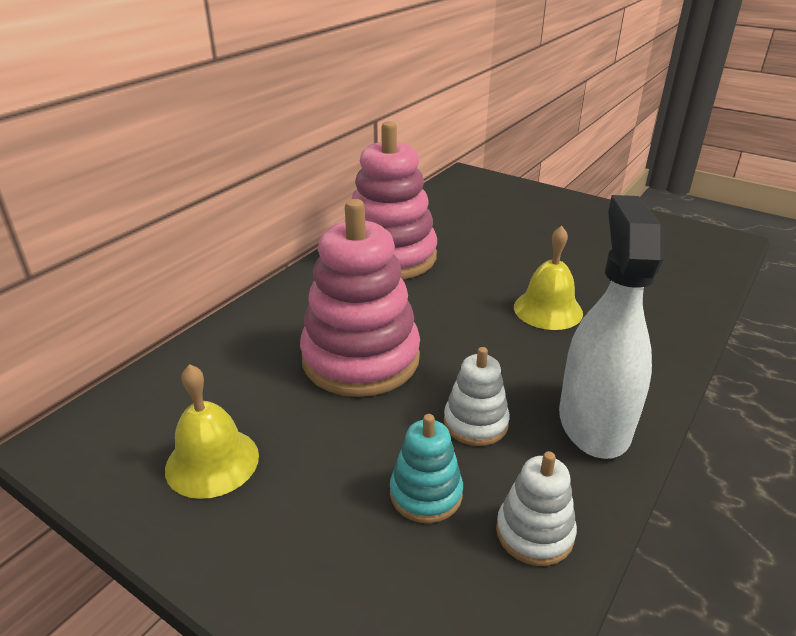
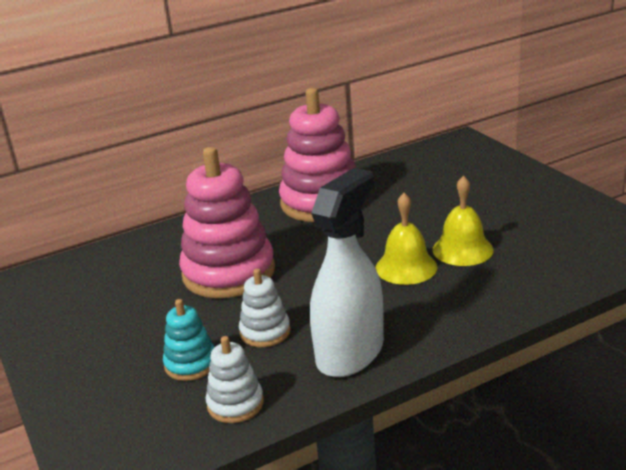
camera: 30 degrees right, 5 degrees down
(212, 462) = (85, 313): yellow bell -> yellow bell (462, 249)

